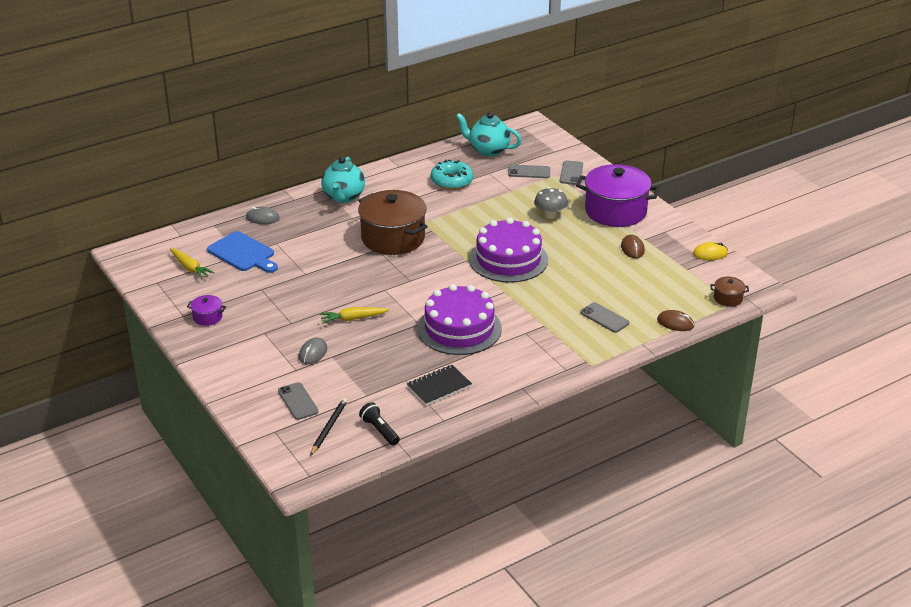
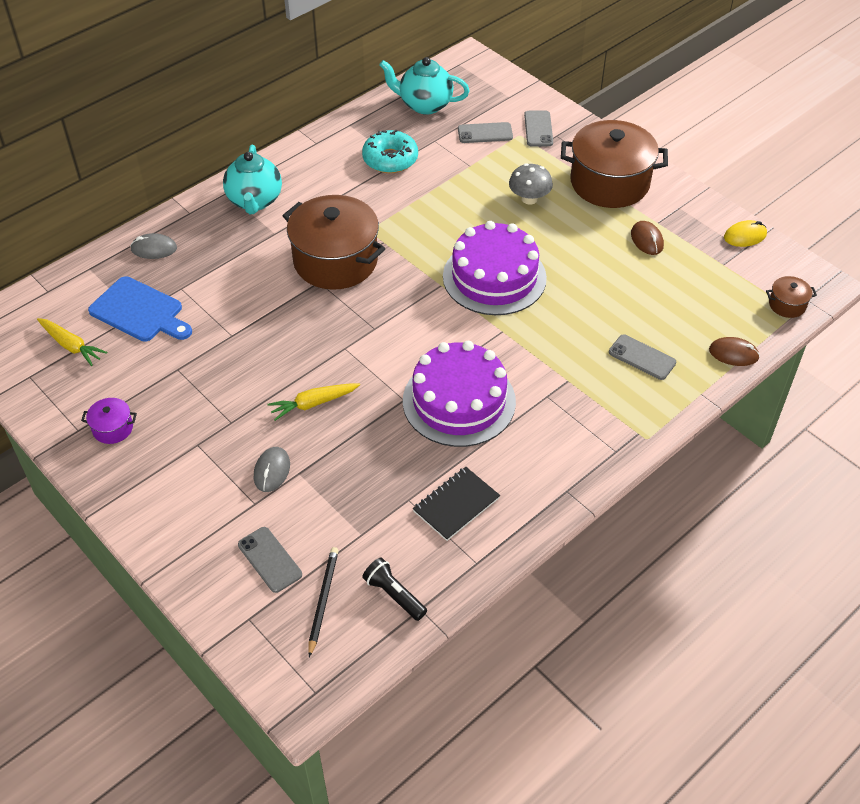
camera: 10 degrees left, 15 degrees up
(615, 211) = (609, 183): purple pot -> brown pot

